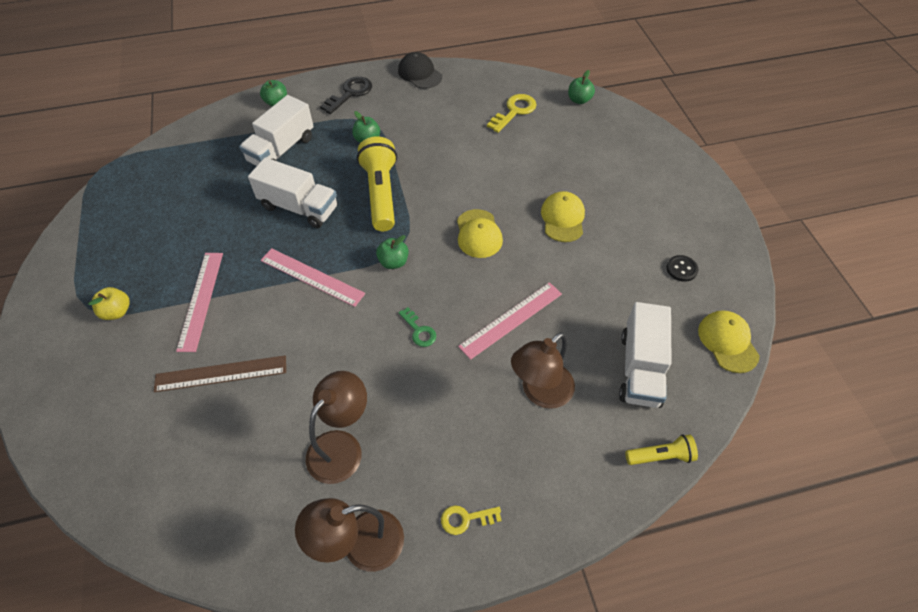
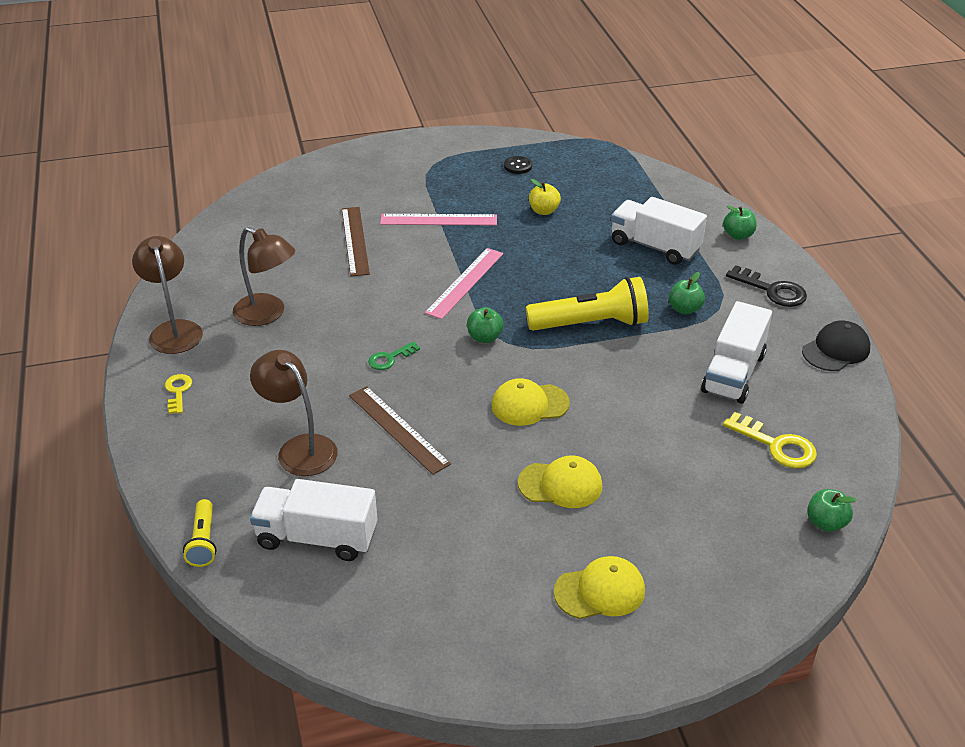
camera: 90 degrees right, 15 degrees down
(117, 312) = (428, 178): yellow apple -> yellow apple (544, 211)
(299, 207) = (563, 266): white truck -> white truck (733, 373)
(511, 319) = (398, 429): pink ruler -> brown ruler
(681, 269) = (470, 604): black button -> black button (518, 166)
(728, 342) = (344, 635): yellow cap -> yellow cap (600, 591)

